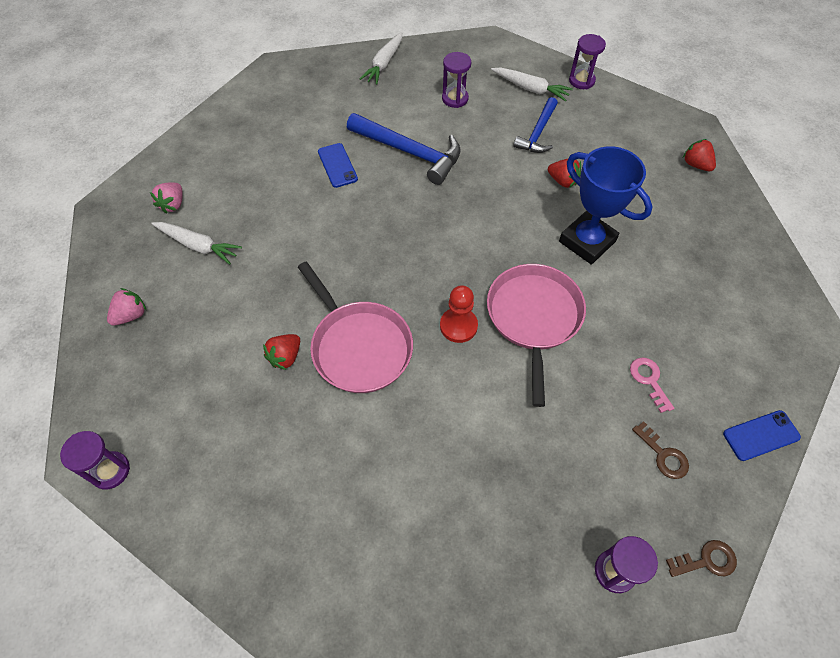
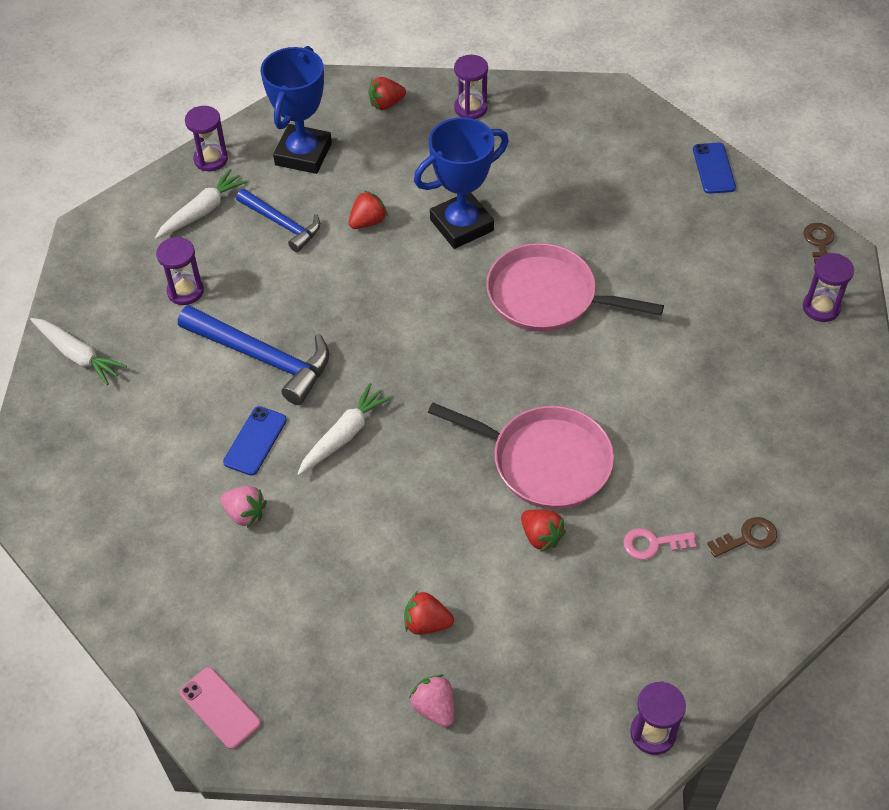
camera: 75 degrees left, 5 degrees down
(129, 198) = (220, 708): none -> pink phone
(173, 204) = (254, 648): pink strawberry -> pink strawberry (245, 514)
(198, 246) = (341, 620): white carrot -> white carrot (344, 435)
(200, 296) = (426, 623): none -> red strawberry
(337, 165) = (255, 441): blue phone -> blue phone turned 60 degrees counterclockwise
(359, 347) = (545, 461): pink pan -> pink pan turned 45 degrees clockwise
(410, 152) = (263, 358): blue hammer -> blue hammer turned 75 degrees clockwise
(458, 326) = (541, 364): red pawn -> none
(613, 128) = (303, 154): none -> blue trophy
(649, 380) = (642, 227): pink key -> pink key (653, 544)
(663, 455) = (720, 241): brown key -> brown key (747, 538)
(725, 221) = (470, 108): none -> purple hourglass

